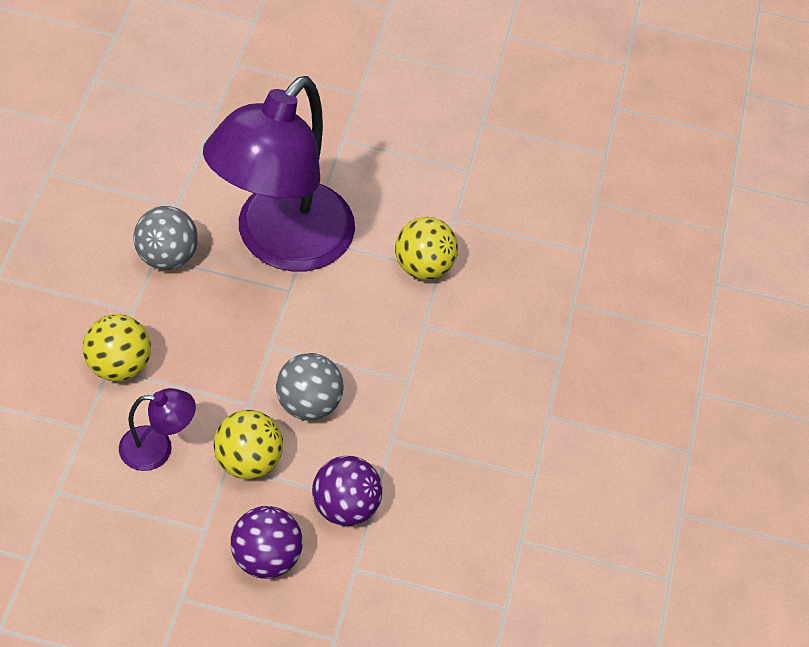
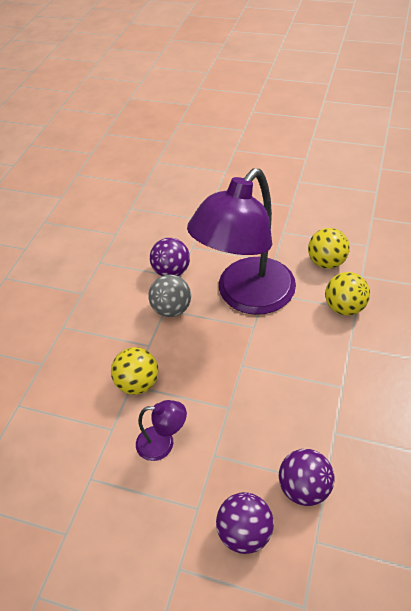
camera: 15 degrees right, 5 degrees down
(165, 195) = (171, 271): none -> purple ball
(247, 461) = (229, 452): yellow ball -> yellow ball (326, 262)
(308, 404) = (271, 407): grey ball -> none

